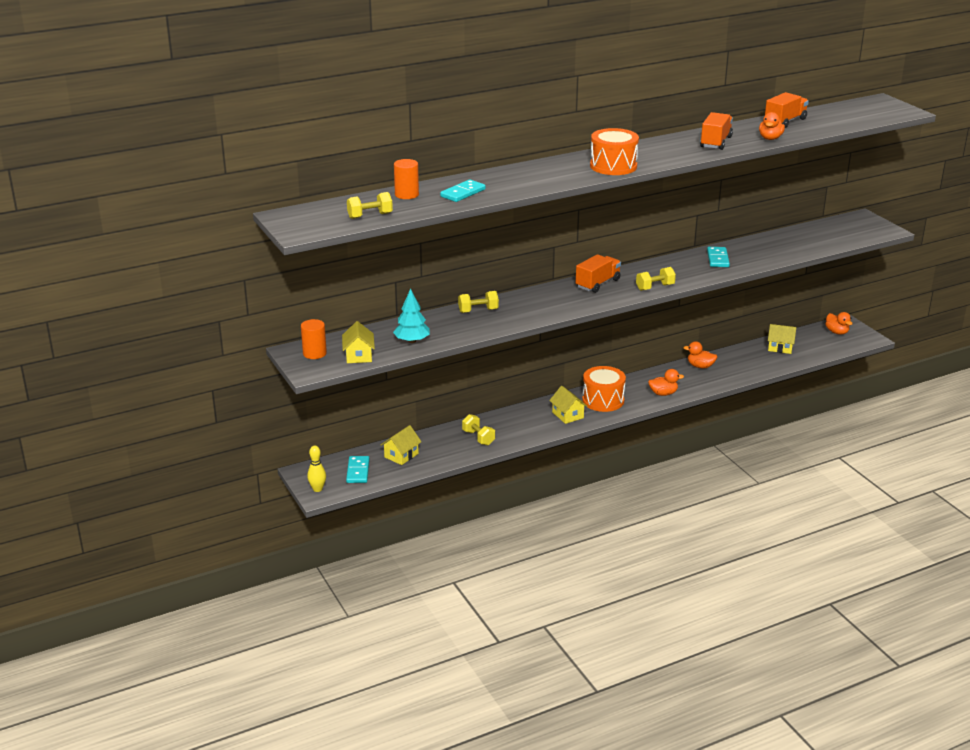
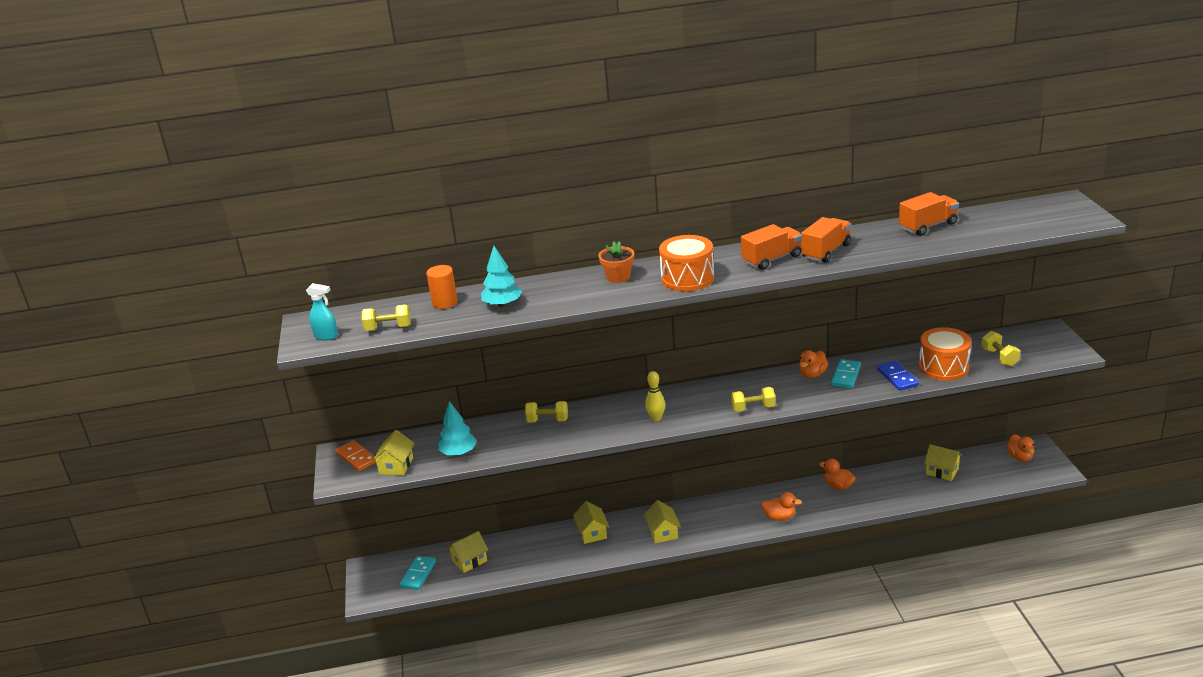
camera: 20 degrees right, 0 degrees up
(314, 225) = (326, 336): none -> turquoise spray bottle
(314, 353) = (356, 458): orange cylinder -> orange domino
(317, 489) = (369, 591): yellow bowling pin -> yellow bowling pin (656, 418)
(463, 193) = (502, 304): turquoise domino -> turquoise tree
(478, 438) = (556, 549): yellow dumbbell -> yellow dumbbell (999, 357)
(504, 422) = (592, 533): none -> yellow house
(551, 168) = (618, 277): none -> orange flower pot
(598, 284) = (693, 397): orange truck -> orange truck (772, 259)
(603, 400) = (709, 518): orange drum -> orange drum (943, 367)
(760, 257) = (897, 378): none -> blue domino
(770, 138) = (894, 249): orange duck -> orange duck (812, 374)

